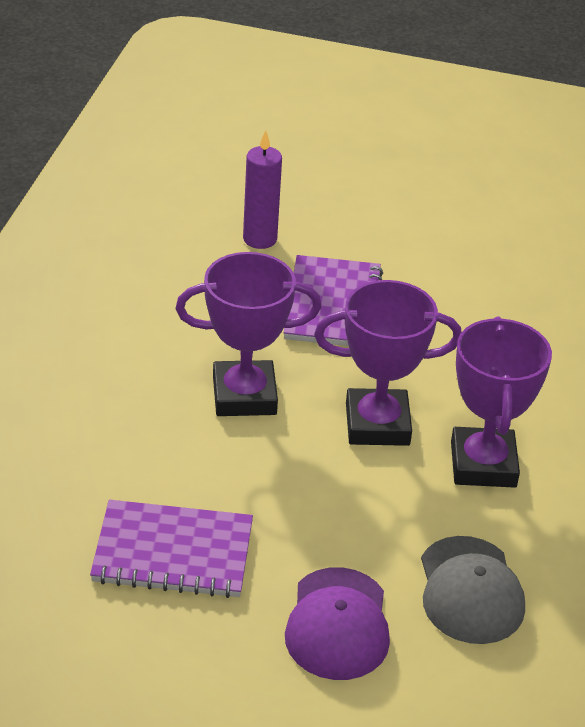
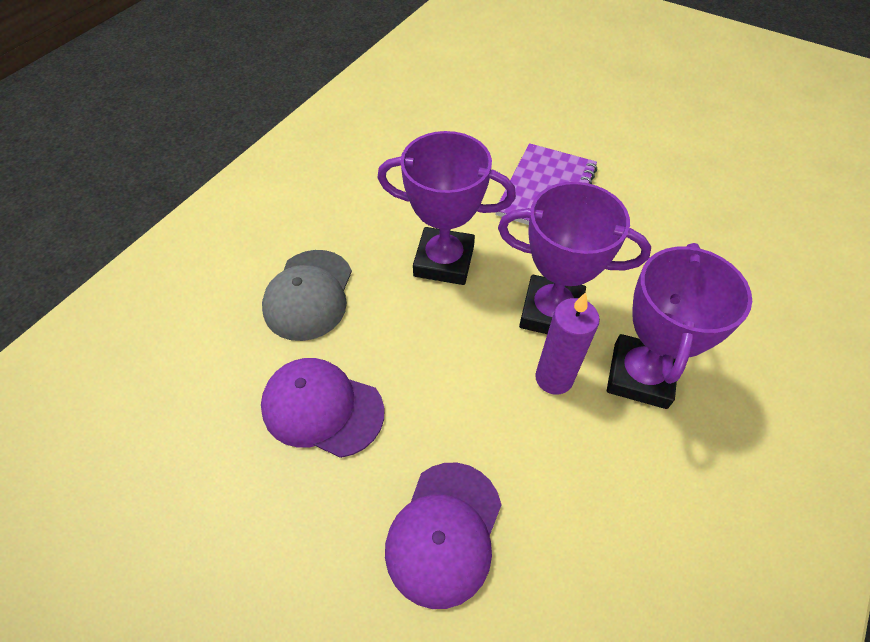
camera: 20 degrees right, 15 degrees up
(173, 552) = (322, 408): purple notebook -> purple cap
(260, 239) = (505, 126): purple candle -> purple candle (554, 378)
(470, 590) = (590, 524): grey cap -> grey cap (309, 295)

